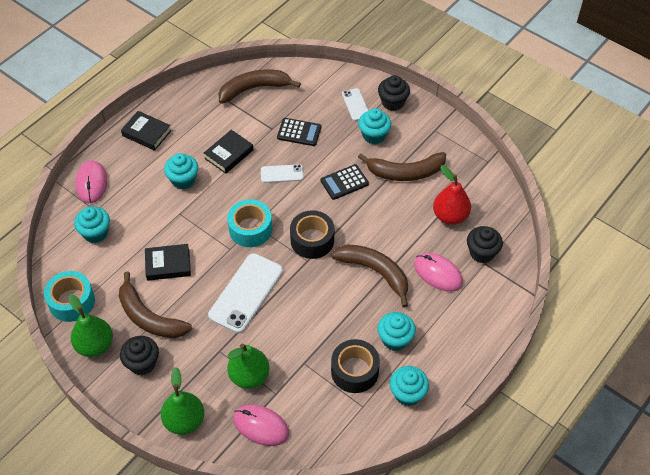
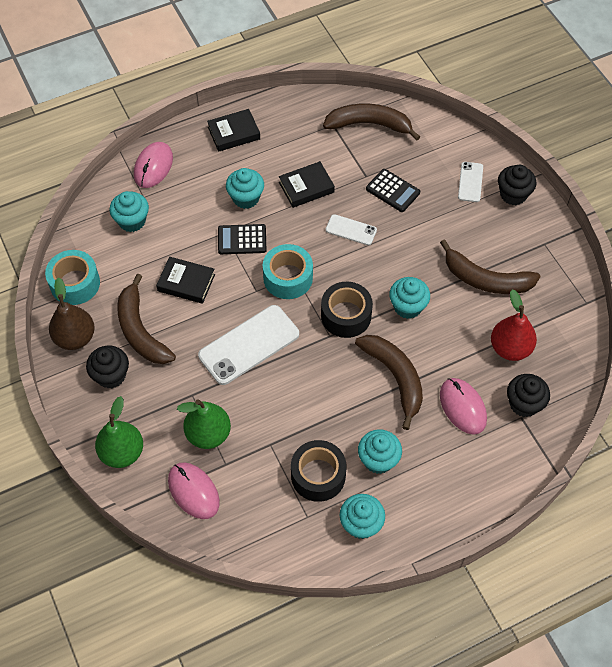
camera: 25 degrees right, 5 degrees up
(95, 345) = (75, 338): green pear -> brown pear
(146, 133) = (234, 133): black book -> black book turned 75 degrees counterclockwise
(344, 182) = (413, 265): black calculator -> black calculator (242, 240)
(374, 135) = (472, 224): turquoise cupcake -> turquoise cupcake (407, 307)

